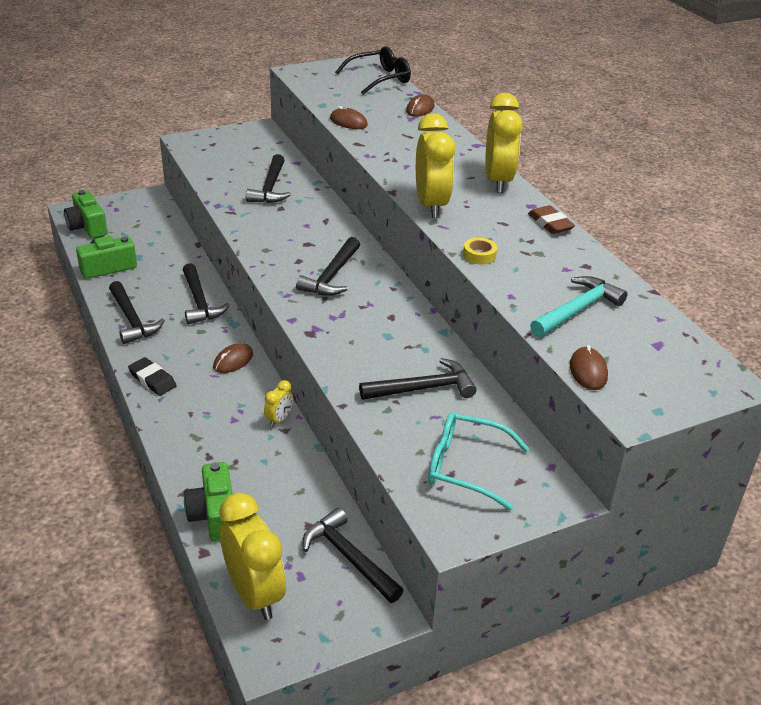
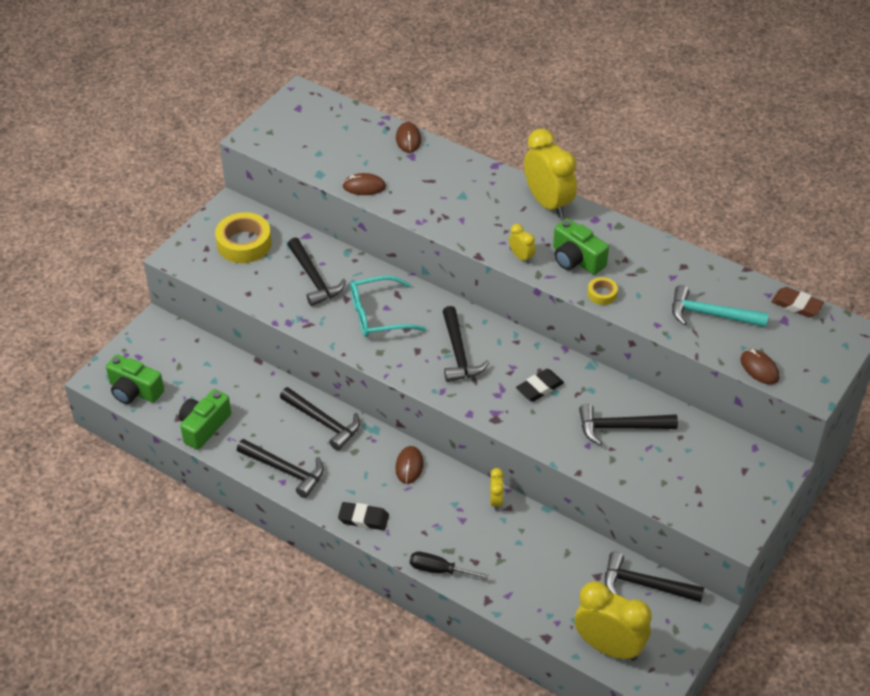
camera: 30 degrees left, 10 degrees up
(170, 447) = (439, 570): none -> black screwdriver
(214, 515) = (525, 606): green camera -> green camera (576, 259)
(243, 151) = (244, 244): none -> yellow tape
(377, 328) = (539, 388): none -> black eraser
(380, 79) = (336, 113): black glasses -> none
(423, 389) = (620, 427): black hammer -> black hammer turned 135 degrees counterclockwise
(431, 205) = (521, 257): yellow clock -> yellow clock, size x0.45
(465, 467) = (702, 478): turquoise glasses -> turquoise glasses (378, 315)
(550, 223) = (624, 233): brown eraser -> brown eraser (796, 305)
(577, 310) = (711, 314): turquoise hammer -> turquoise hammer turned 90 degrees counterclockwise

